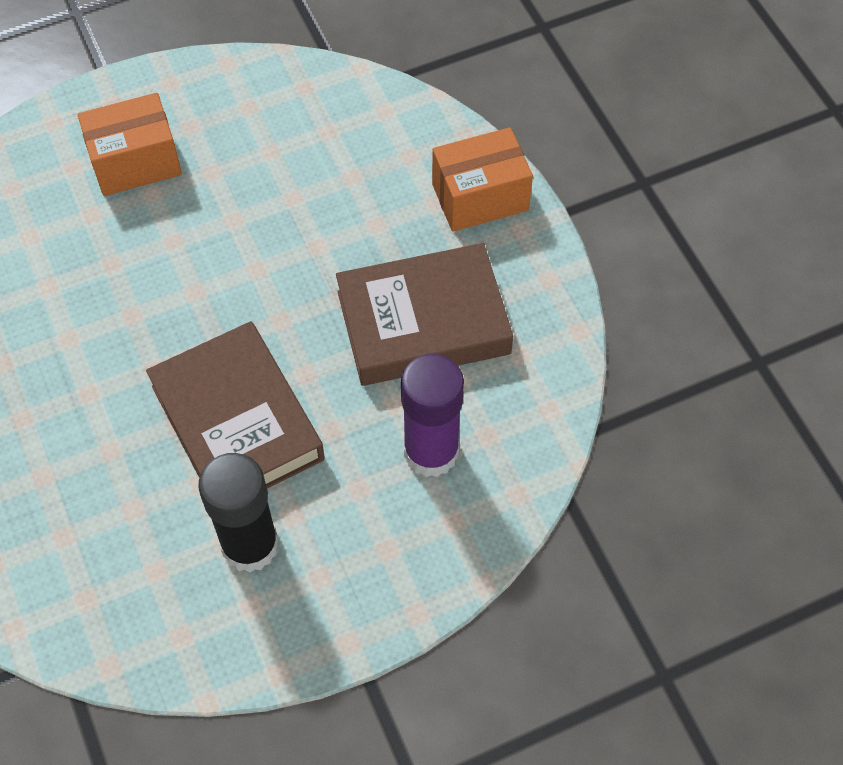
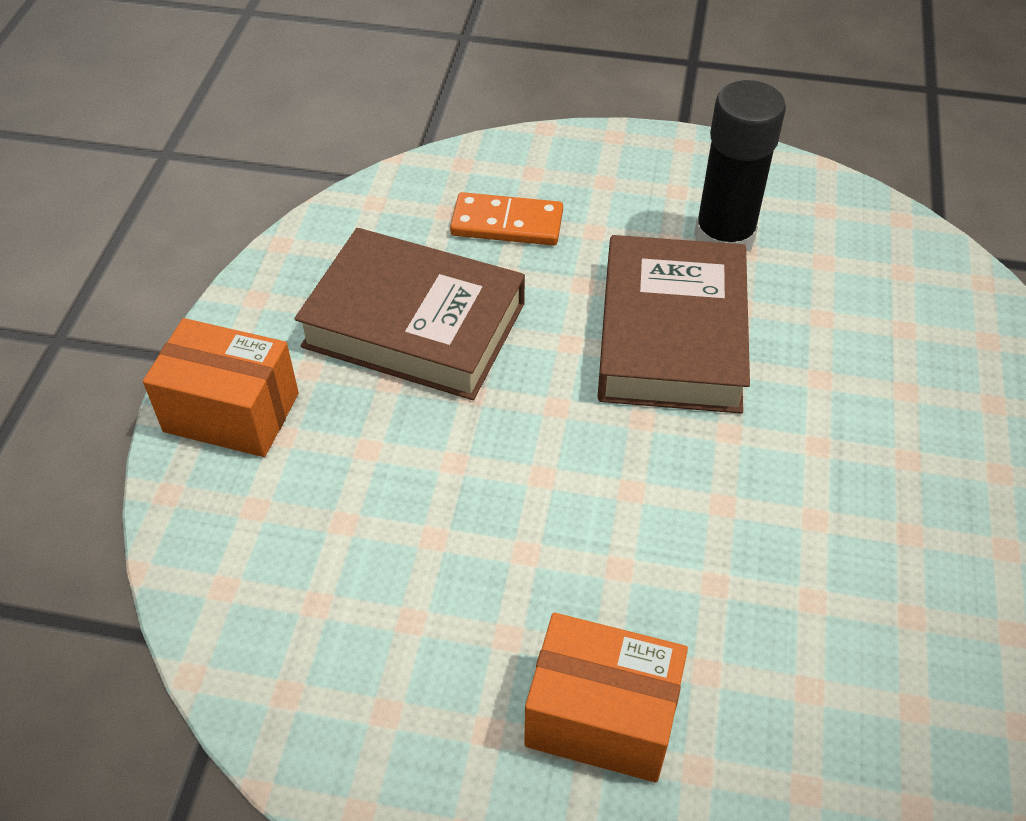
camera: 145 degrees left, 10 degrees down
(431, 452) = (507, 224): purple glue stick -> orange domino

